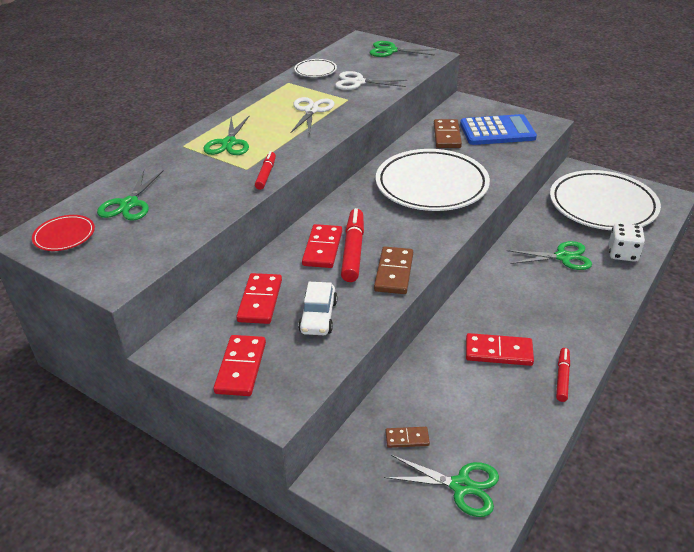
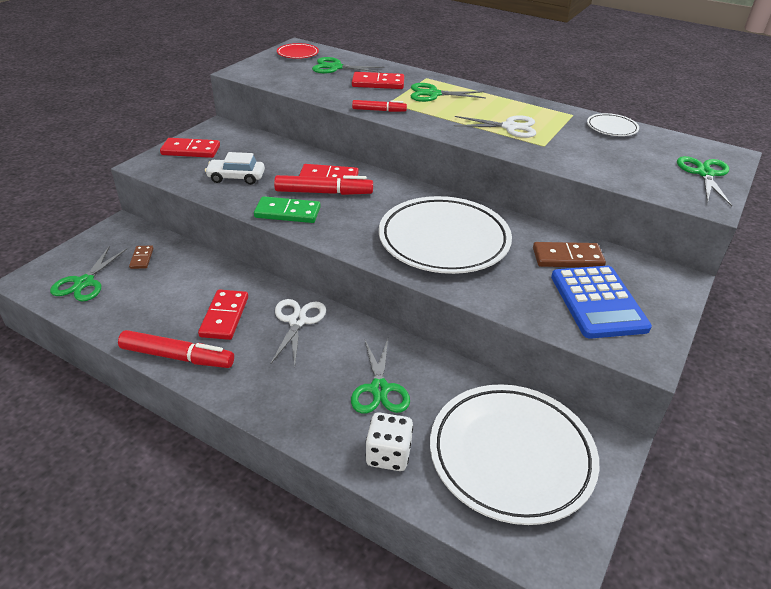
camera: 85 degrees right, 0 degrees up
(260, 301) = (262, 154): red domino -> red domino (378, 83)
(358, 82) = (592, 151): white scissors -> white scissors (297, 321)
(394, 272) = (287, 213): brown domino -> green domino
(562, 378) = (177, 356): red marker -> red marker, size x1.70

